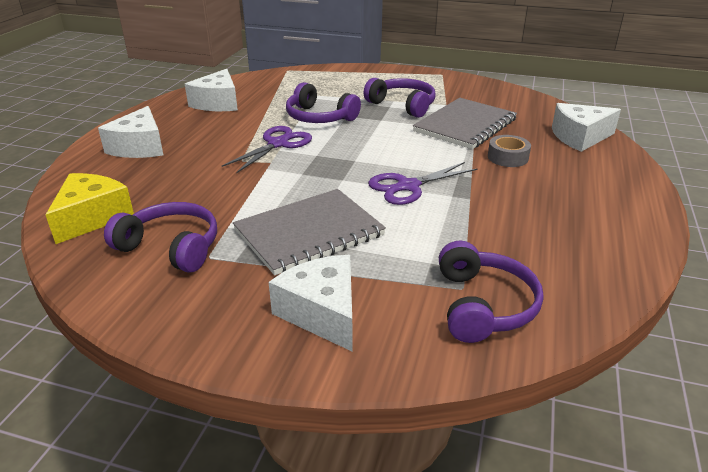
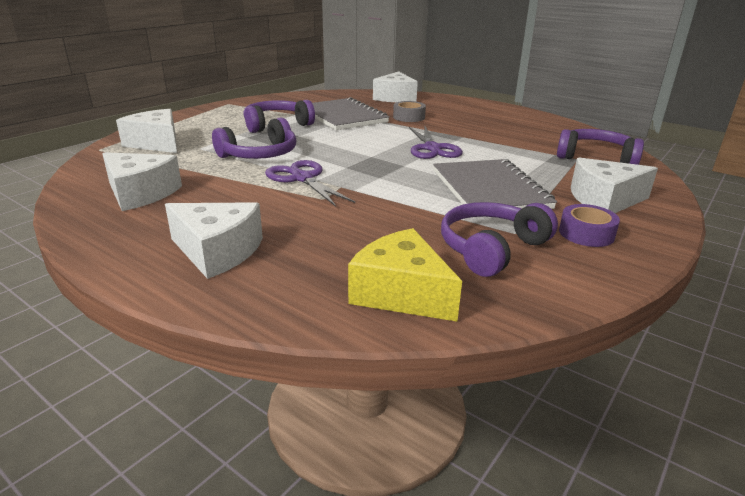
camera: 70 degrees left, 5 degrees down
(221, 300) = (586, 233): none -> purple tape
(314, 80) = (157, 143): none -> white cheese

